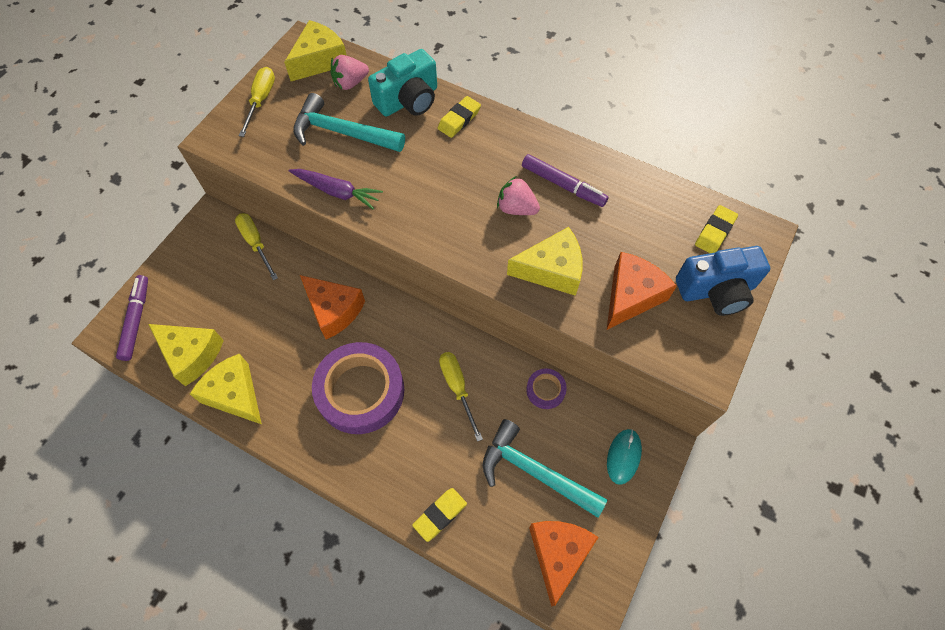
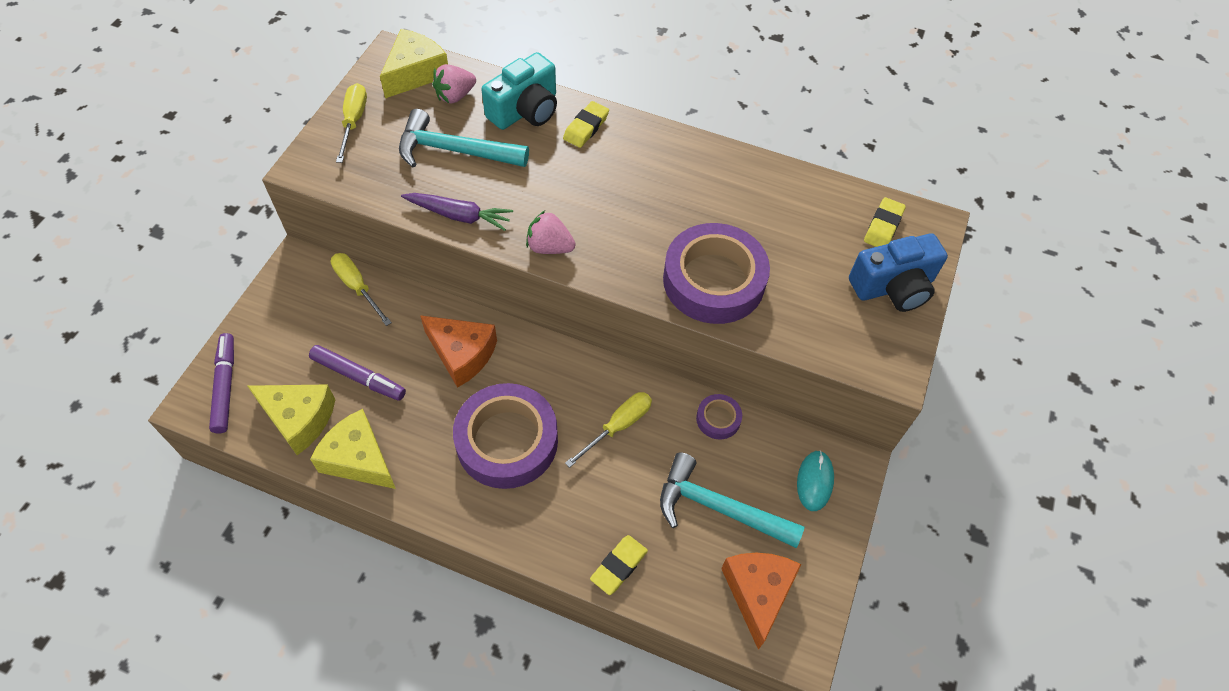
camera: 10 degrees left, 5 degrees down
(457, 388) = (618, 426): yellow screwdriver -> yellow screwdriver turned 75 degrees clockwise
(516, 208) = (665, 218): pink strawberry -> pink strawberry (549, 247)
(552, 270) = (714, 280): yellow cheese -> purple tape
(563, 185) = (712, 190): purple marker -> purple marker (358, 377)
(631, 296) = (804, 300): orange cheese -> none

